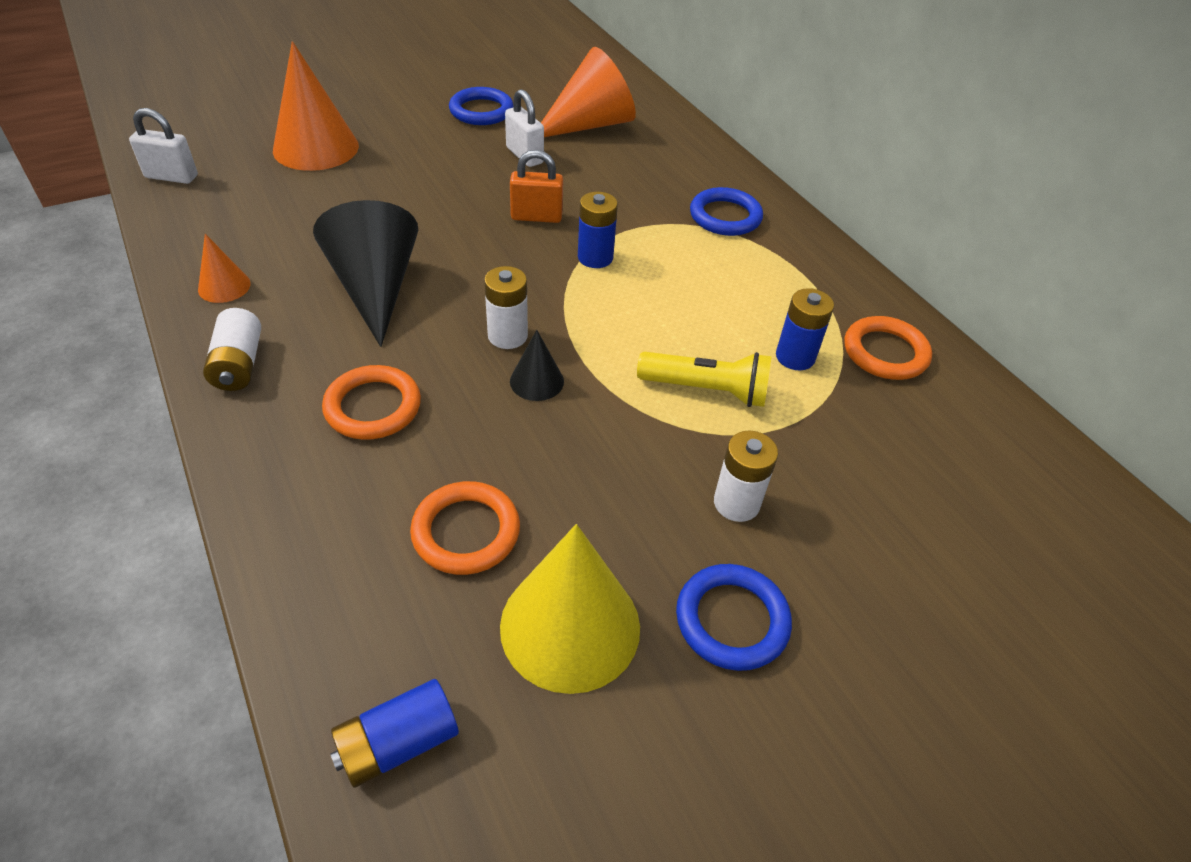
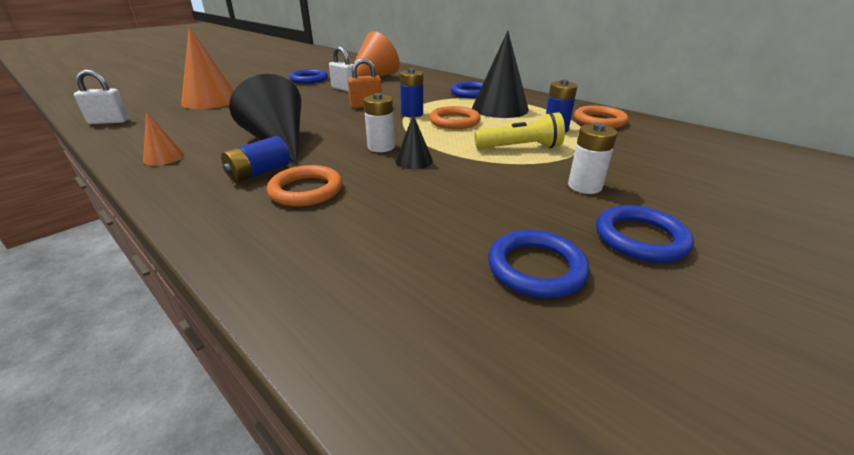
camera: 15 degrees left, 15 degrees down
(239, 364) = (189, 189): white battery -> none
(398, 743) = (455, 387): blue battery -> blue battery (259, 173)
(466, 532) = (417, 236): orange ring -> orange ring (454, 121)
(570, 626) = (536, 268): yellow cone -> blue ring
(743, 276) = (500, 108): none -> black cone

